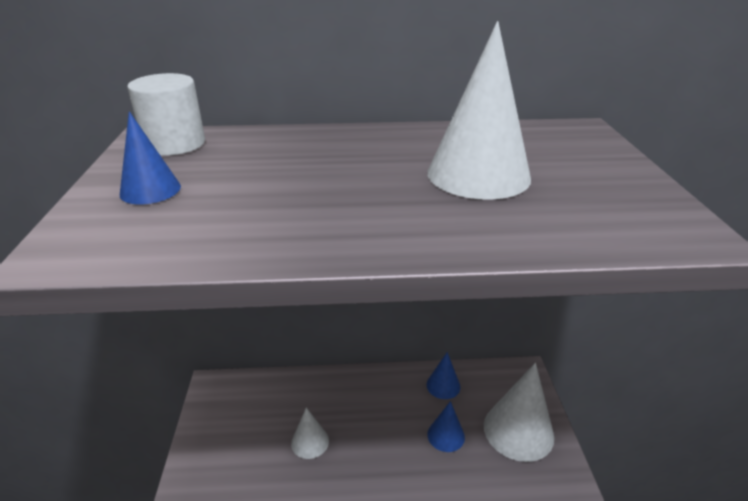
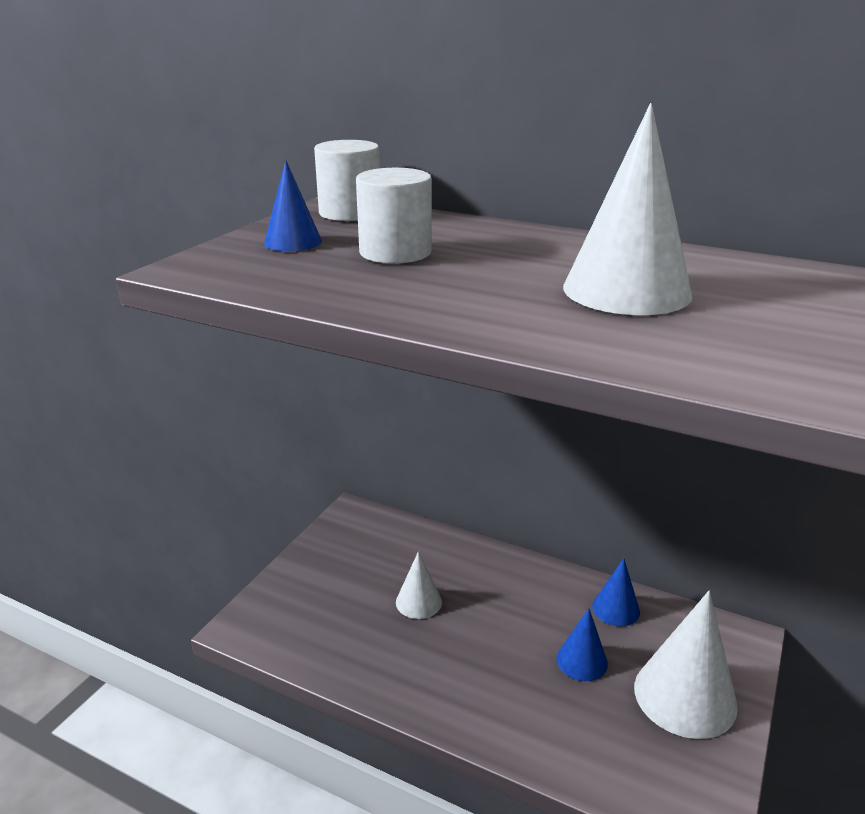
camera: 30 degrees right, 5 degrees down
(262, 179) = (395, 252): none -> white cylinder

